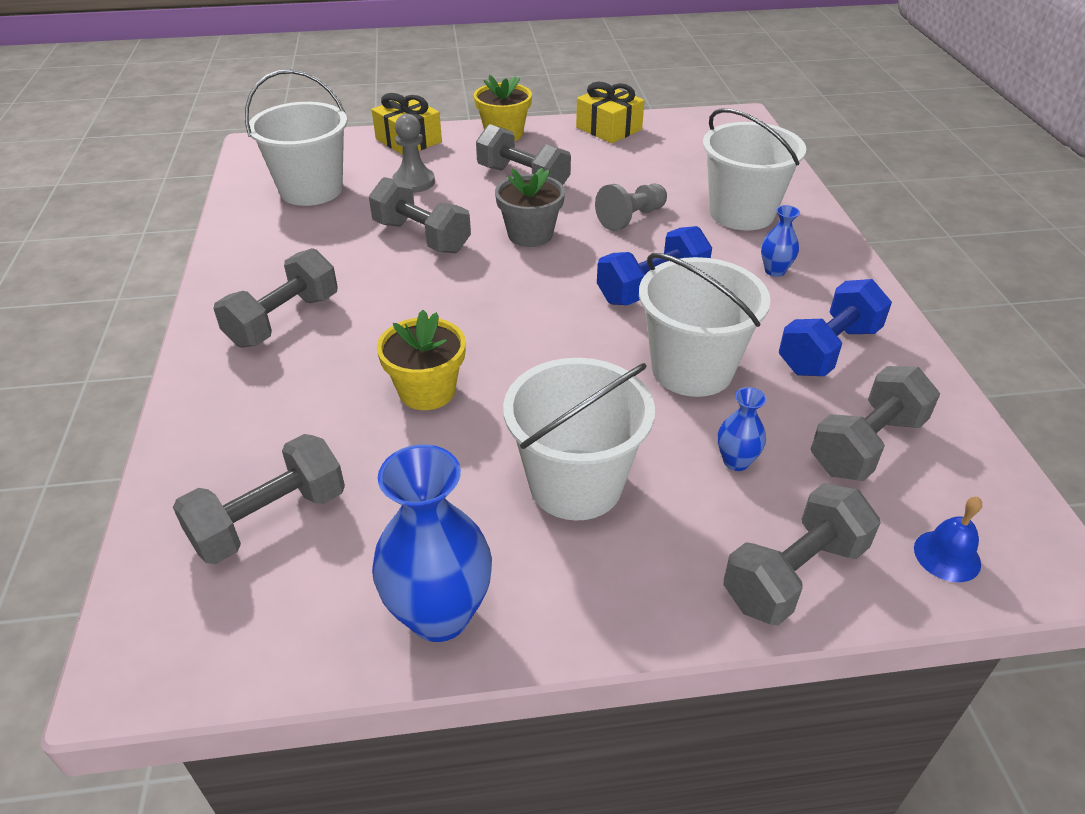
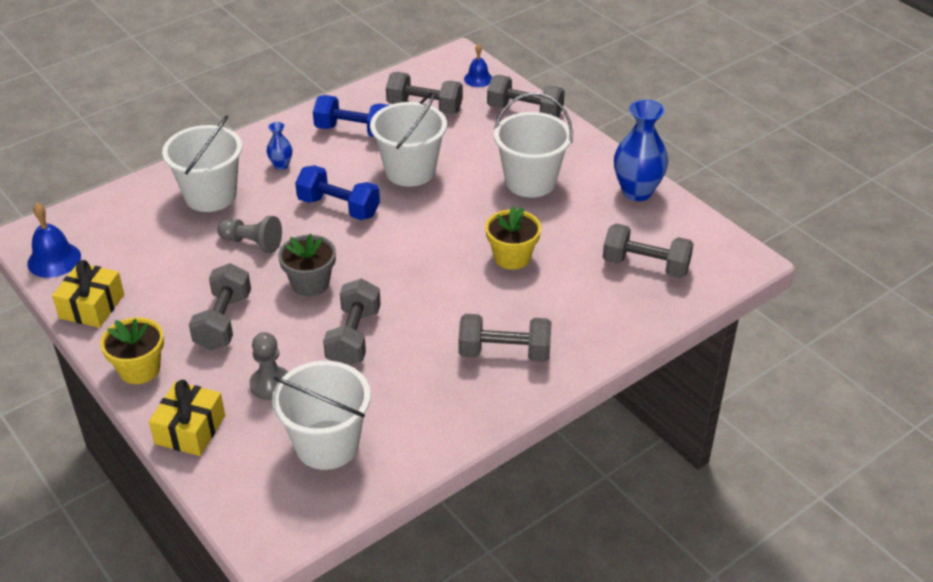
camera: 120 degrees left, 0 degrees up
(693, 123) = (54, 260): none -> blue bell
(736, 461) = (470, 140): blue vase -> none

